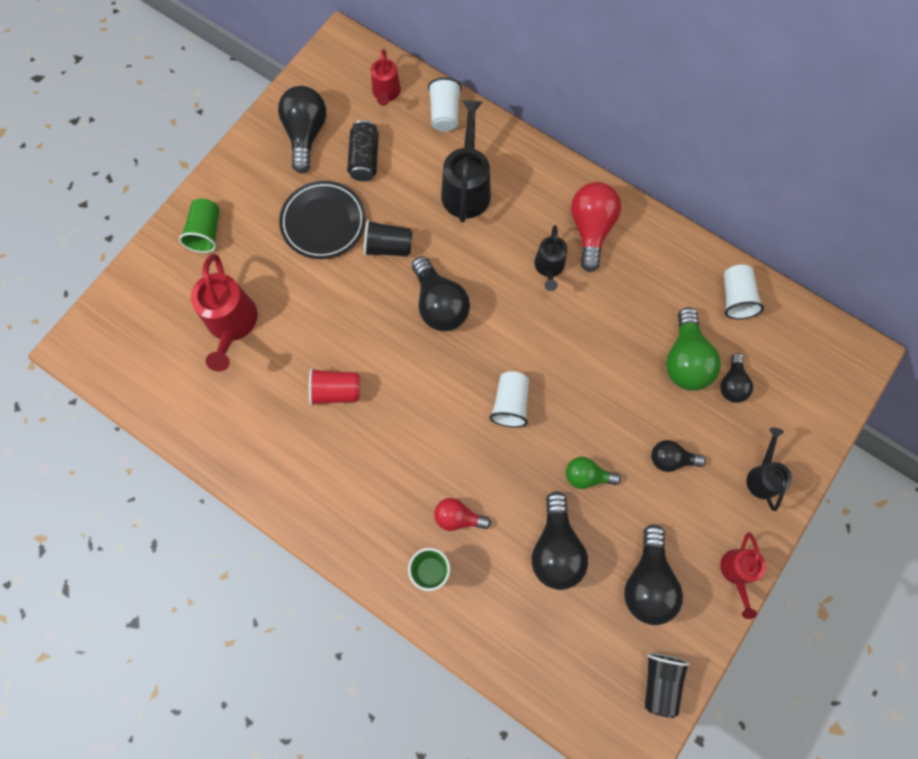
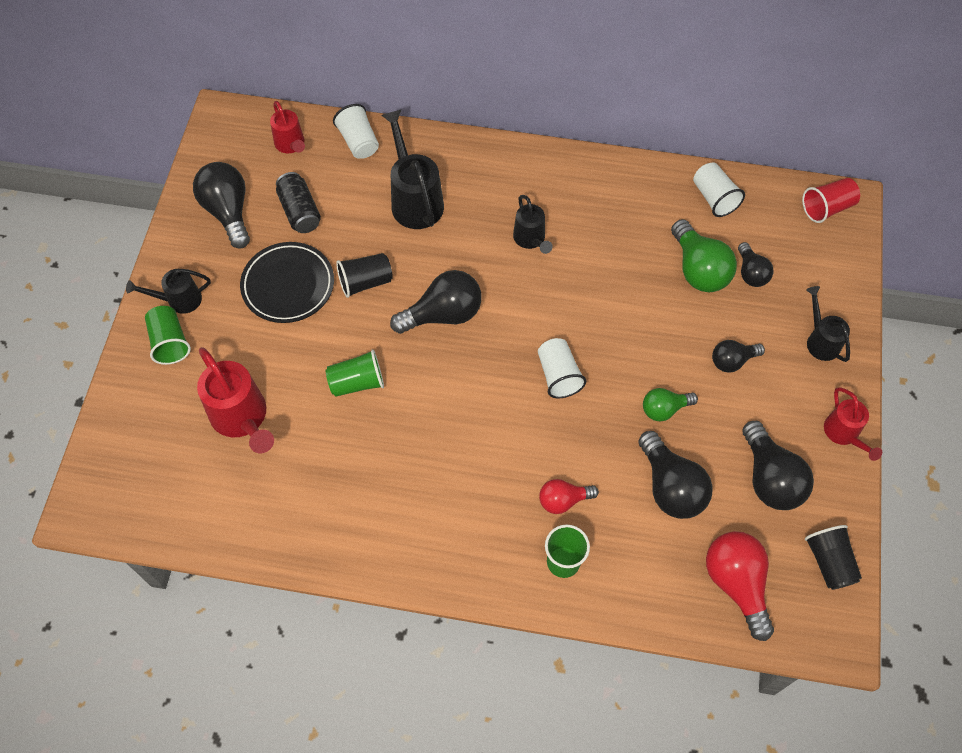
camera: 25 degrees left, 10 degrees down
(230, 198) = (179, 300): none -> black watering can
(336, 391) = (382, 436): red cup -> red cup (827, 208)
(338, 334) = (357, 382): none -> green cup
(439, 304) = (443, 314): black light bulb -> black light bulb turned 60 degrees counterclockwise
(591, 229) = (552, 191): red light bulb -> red light bulb (736, 583)

